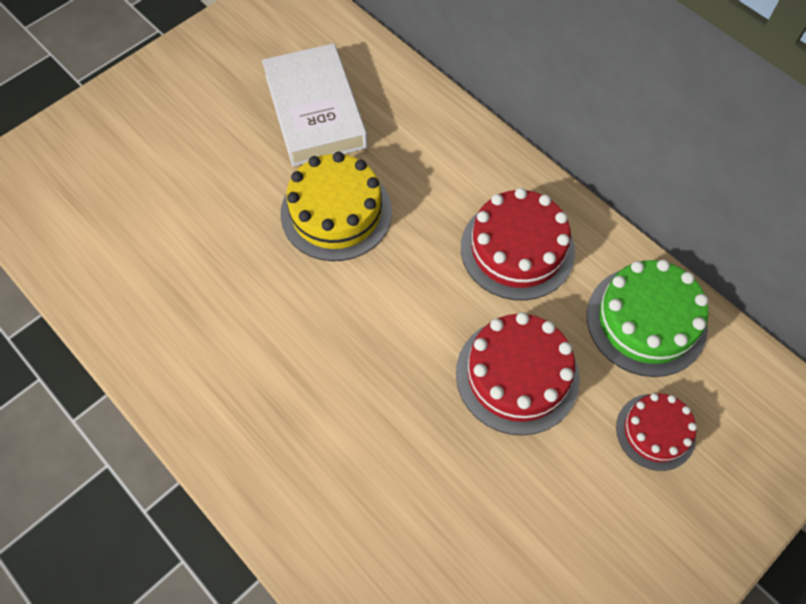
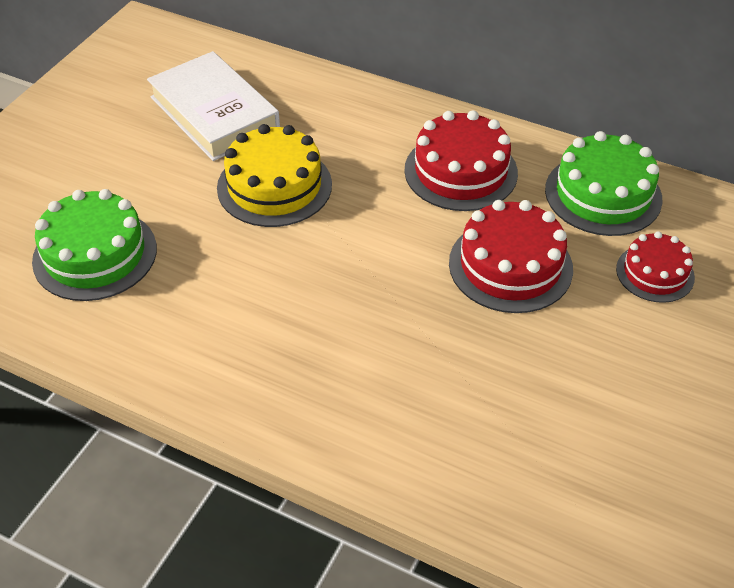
camera: 20 degrees left, 15 degrees down
(152, 239) = (95, 254): none -> green cake

